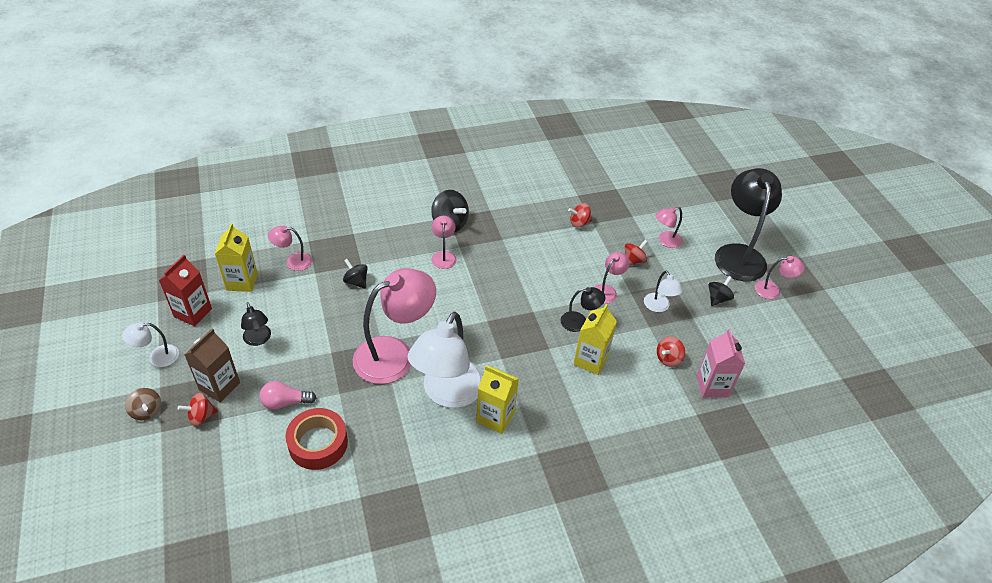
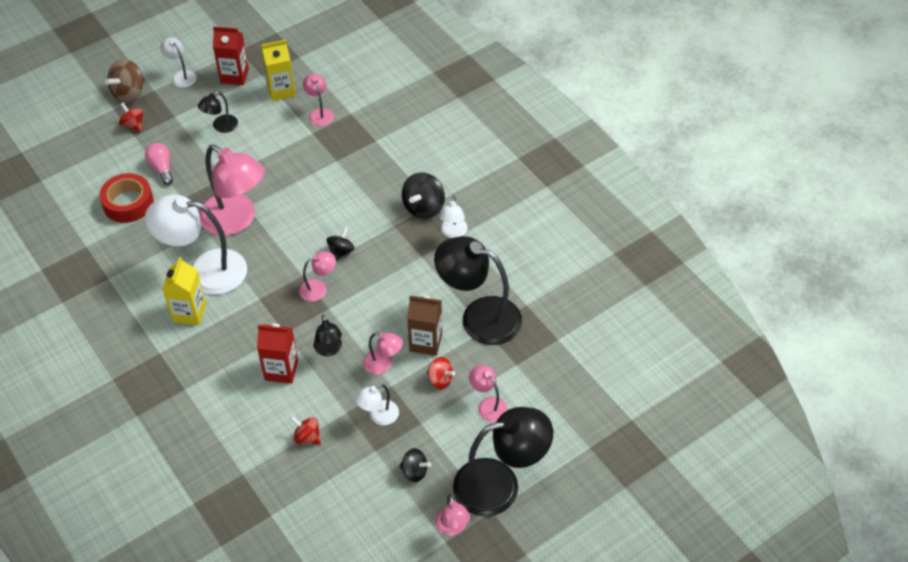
camera: 75 degrees right, 5 degrees up
(147, 411) = (129, 93): brown spinning top -> brown spinning top, size x1.61
(219, 386) = (165, 123): brown carton -> brown carton (425, 342)
(356, 281) = (313, 164): black spinning top -> black spinning top (341, 252)
(443, 256) = (375, 217): pink lamp -> pink lamp (319, 288)
(486, 214) = (453, 232): none -> white lamp
(579, 223) = (479, 317): red spinning top -> black lamp
(590, 360) = (281, 370): yellow carton -> red carton
(712, 386) = (284, 483): pink carton -> none

